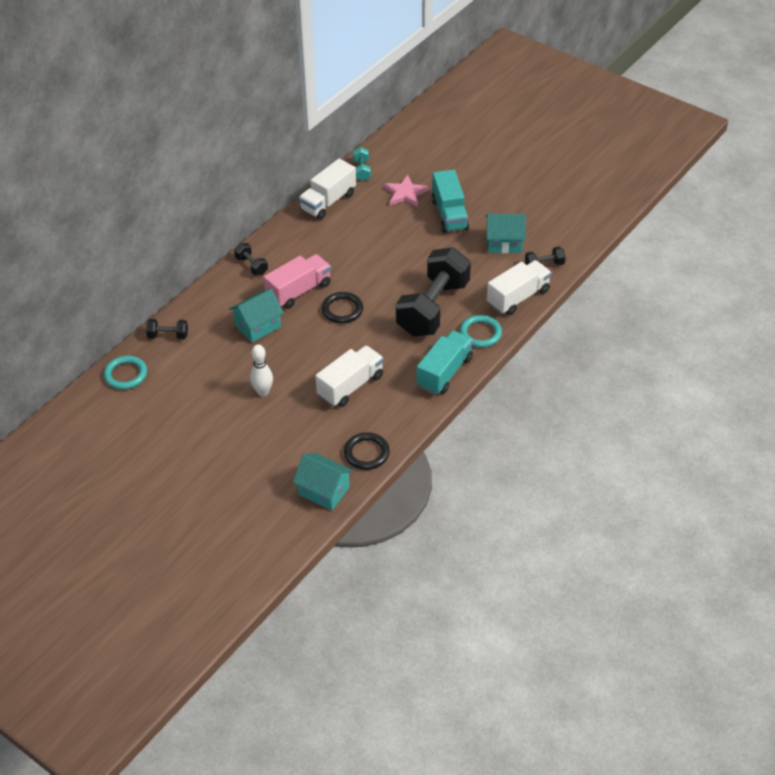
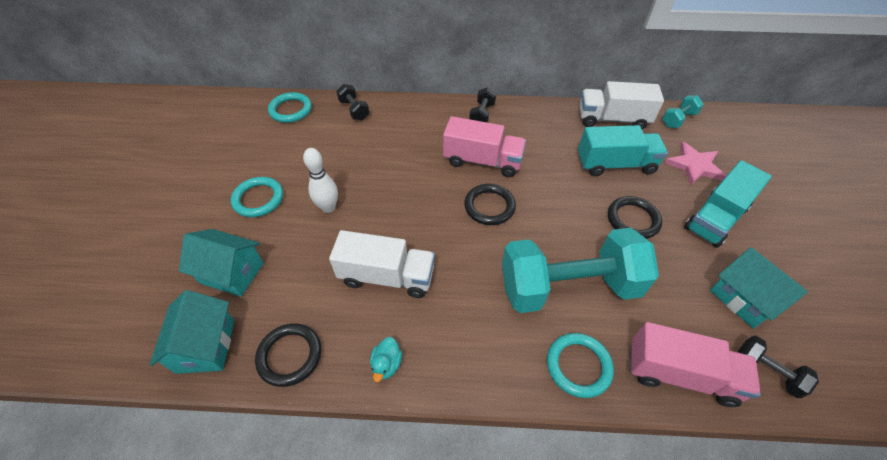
camera: 55 degrees right, 5 degrees up
(216, 428) = (258, 199): none -> turquoise ring
(258, 326) = (412, 158): turquoise house -> turquoise house (232, 273)
(410, 412) = (386, 364): none -> turquoise duck
(416, 250) = (633, 220): none -> black ring
(433, 308) = (568, 287): black dumbbell -> turquoise dumbbell
(444, 372) = (479, 364): turquoise truck -> turquoise truck (615, 164)
(518, 297) = (680, 374): white truck -> pink truck

